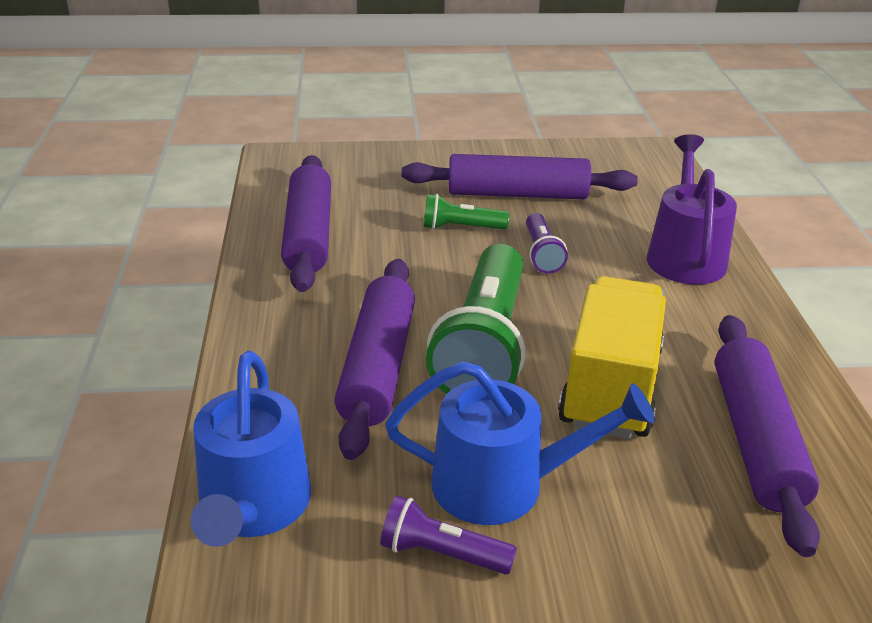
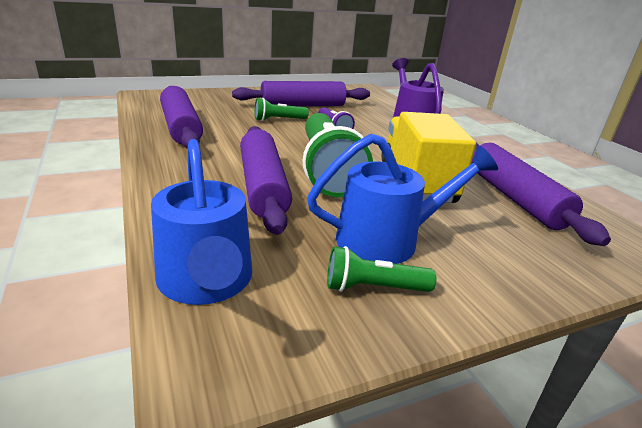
camera: 20 degrees left, 5 degrees down
(441, 554) = (373, 288): purple flashlight -> green flashlight

